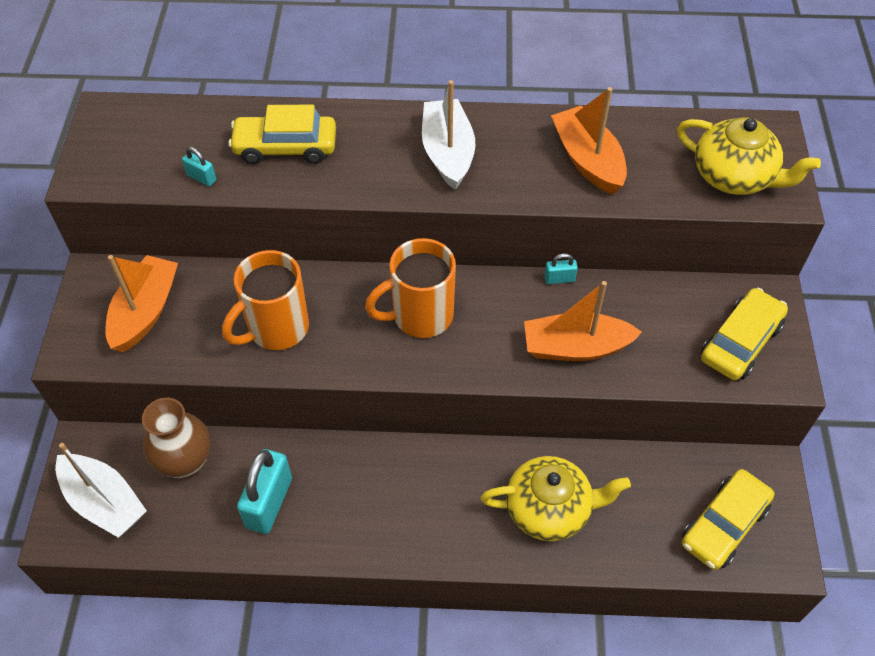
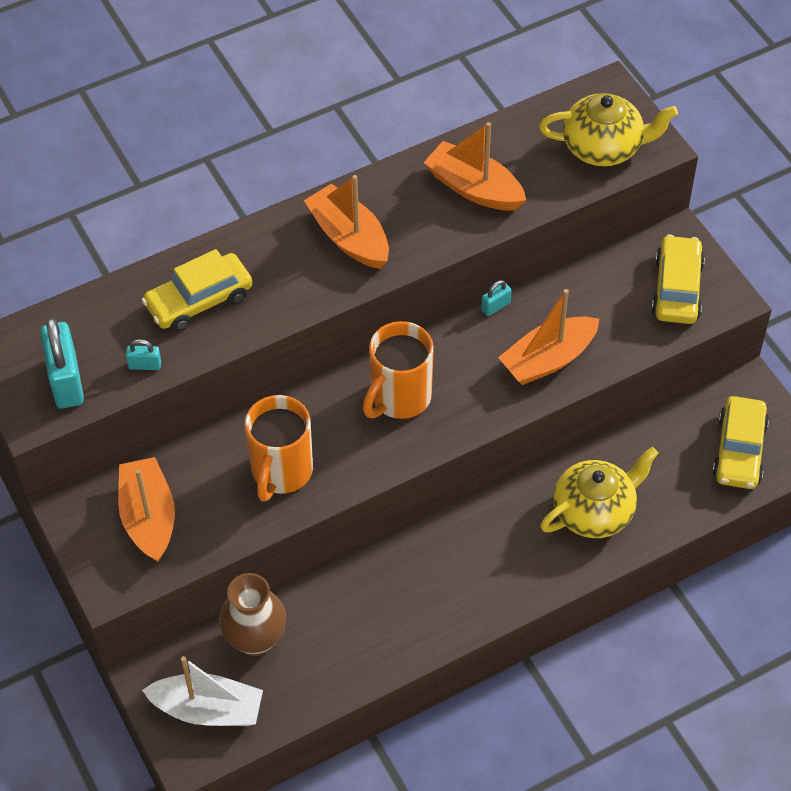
camera: 30 degrees left, 0 degrees up
(269, 503) = (356, 631): turquoise padlock -> turquoise padlock (66, 381)
(447, 152) = (349, 237): white boat -> orange boat

